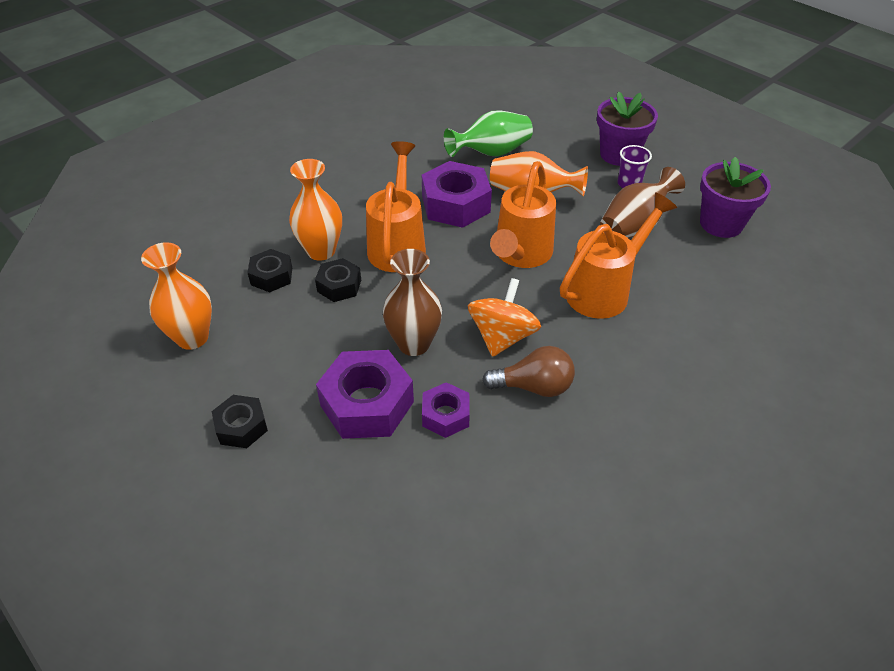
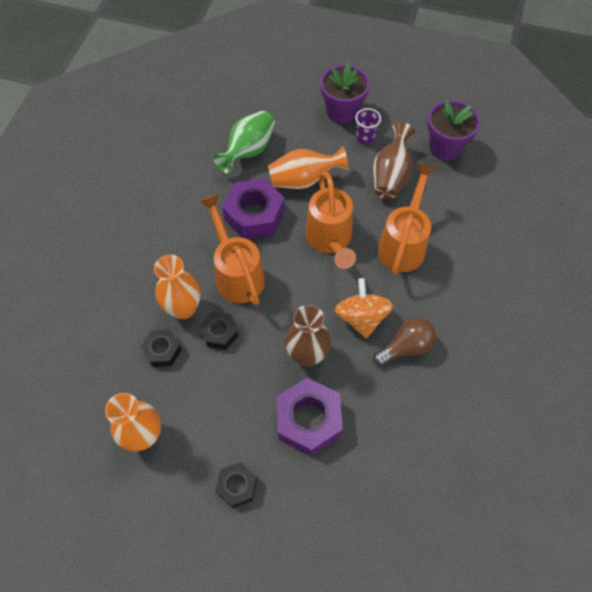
camera: 30 degrees left, 15 degrees up
(445, 415) = (365, 400): purple nut -> none

